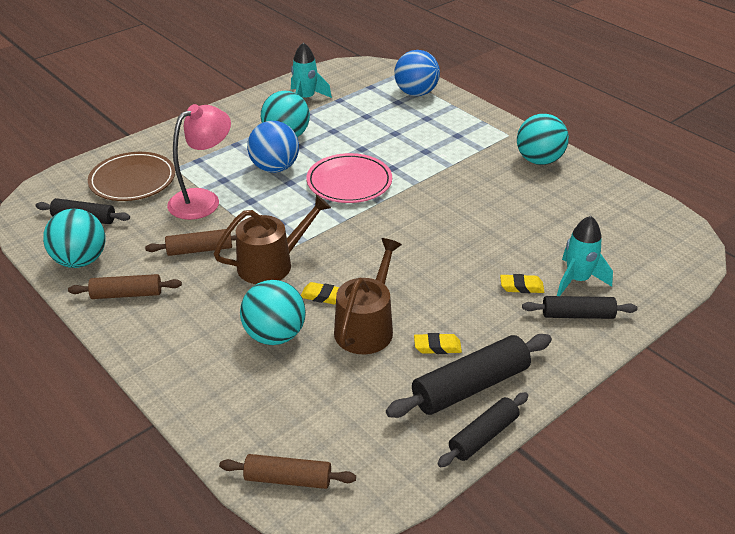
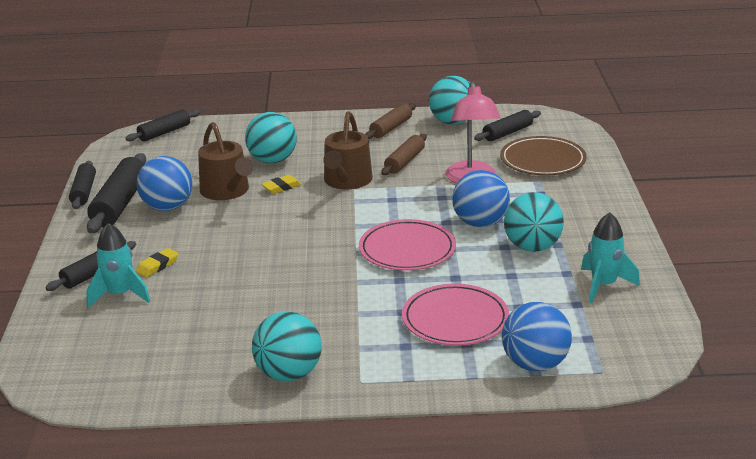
camera: 130 degrees right, 10 degrees down
(288, 479) = (164, 132): brown rolling pin -> black rolling pin
(408, 131) = (455, 319): none -> pink plate
(437, 347) = (167, 207): yellow eraser -> blue ball

